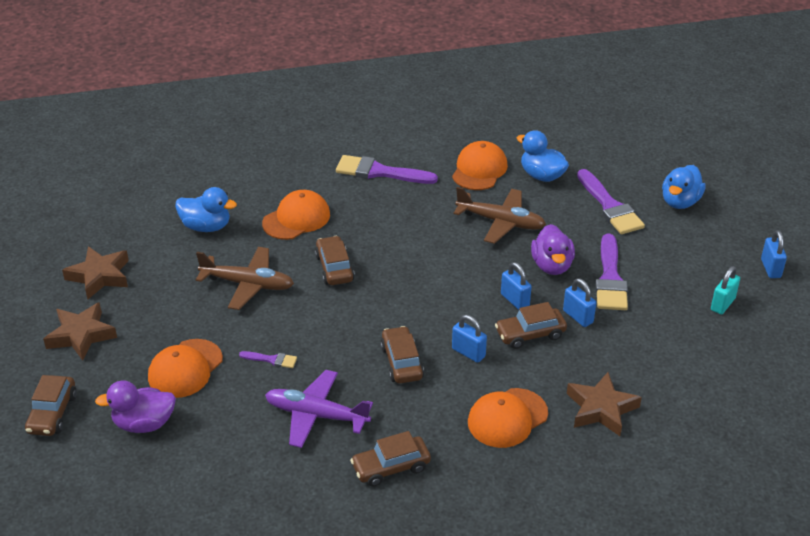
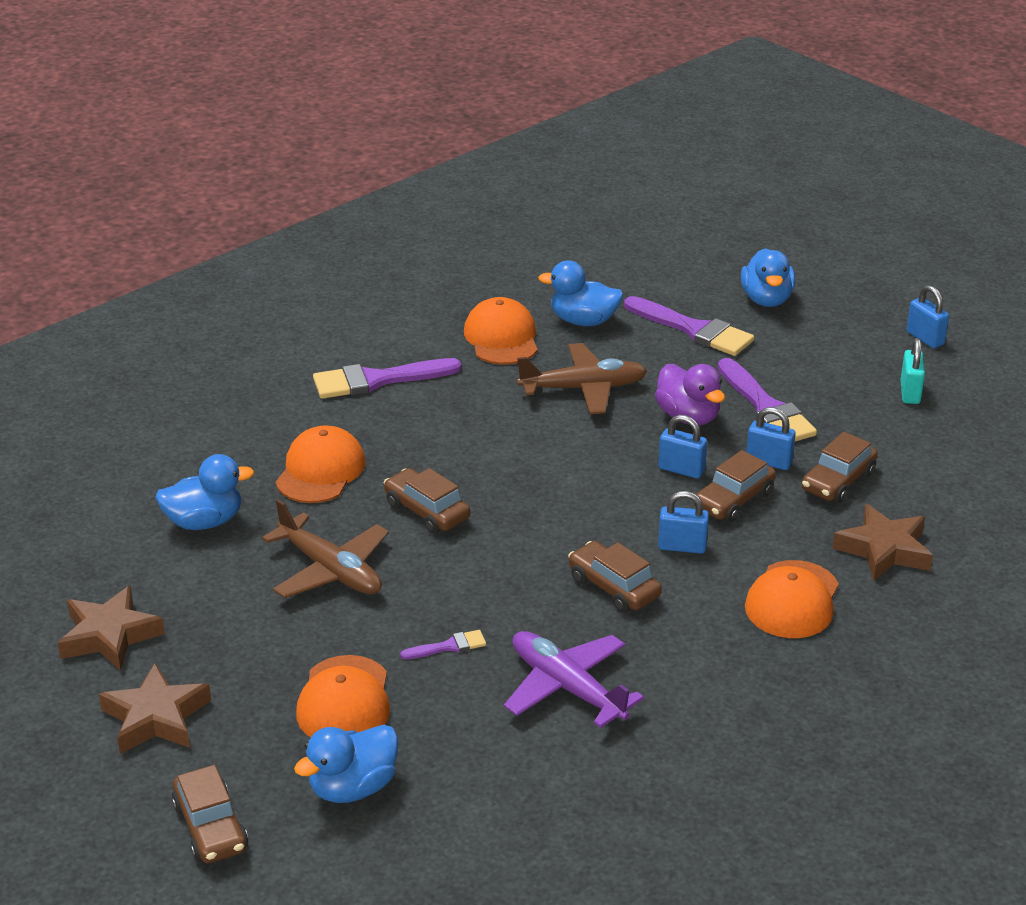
camera: 30 degrees left, 5 degrees down
(144, 424) = (353, 787): purple duck -> blue duck
(248, 284) = (331, 570): brown plane -> brown plane turned 60 degrees clockwise
(316, 415) = (566, 687): purple plane -> purple plane turned 60 degrees clockwise
(391, 467) = (711, 707): brown car -> brown car (838, 481)

